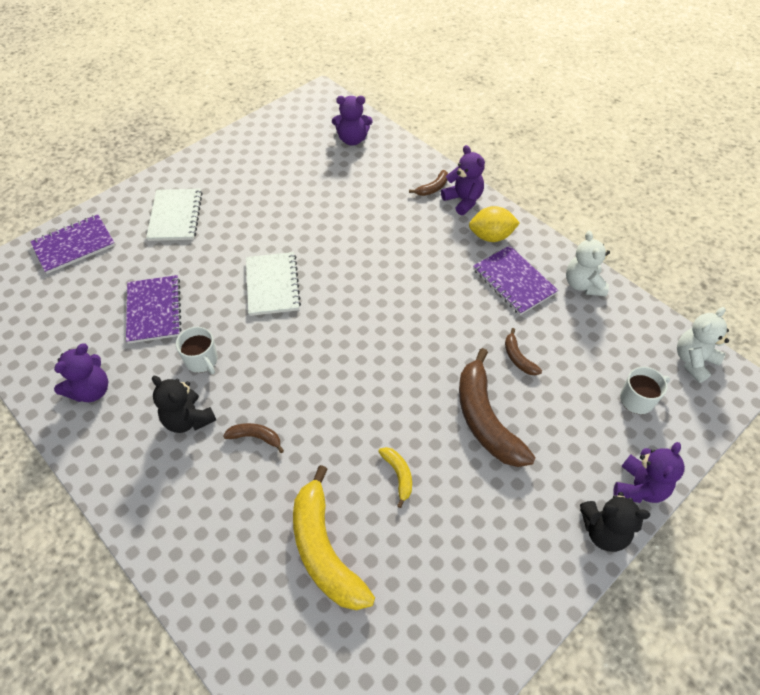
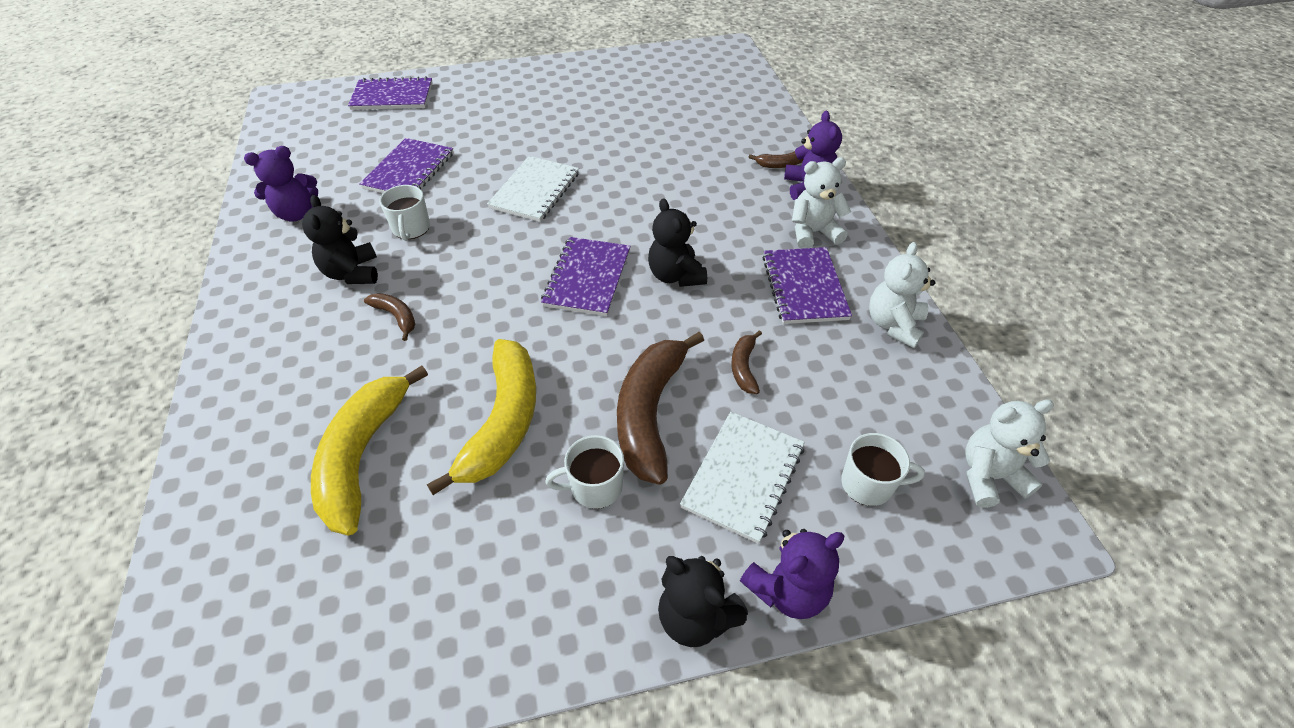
camera: 30 degrees right, 5 degrees down
(175, 216) = (498, 103): white notebook -> white notebook (743, 476)
(352, 139) = (729, 94): purple teddy bear -> none
(369, 340) = (588, 278): none -> purple notebook
(398, 475) = (502, 422): yellow banana -> yellow banana, size x2.17
(427, 310) = (675, 275): none -> black teddy bear
(490, 486) = (595, 487): none -> white mug
(491, 236) = (813, 233): yellow lemon -> white teddy bear

